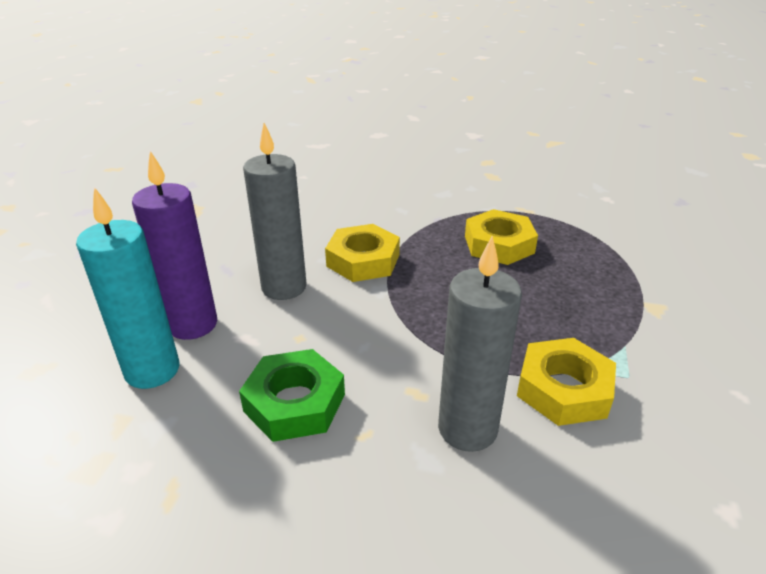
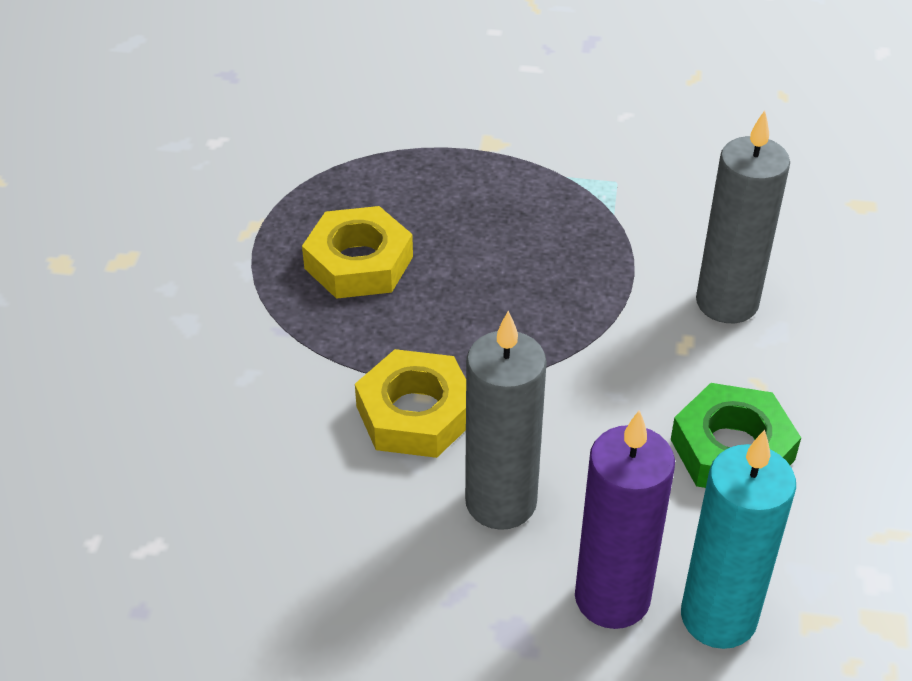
camera: 95 degrees left, 10 degrees up
(563, 389) = (649, 229): yellow nut -> none

